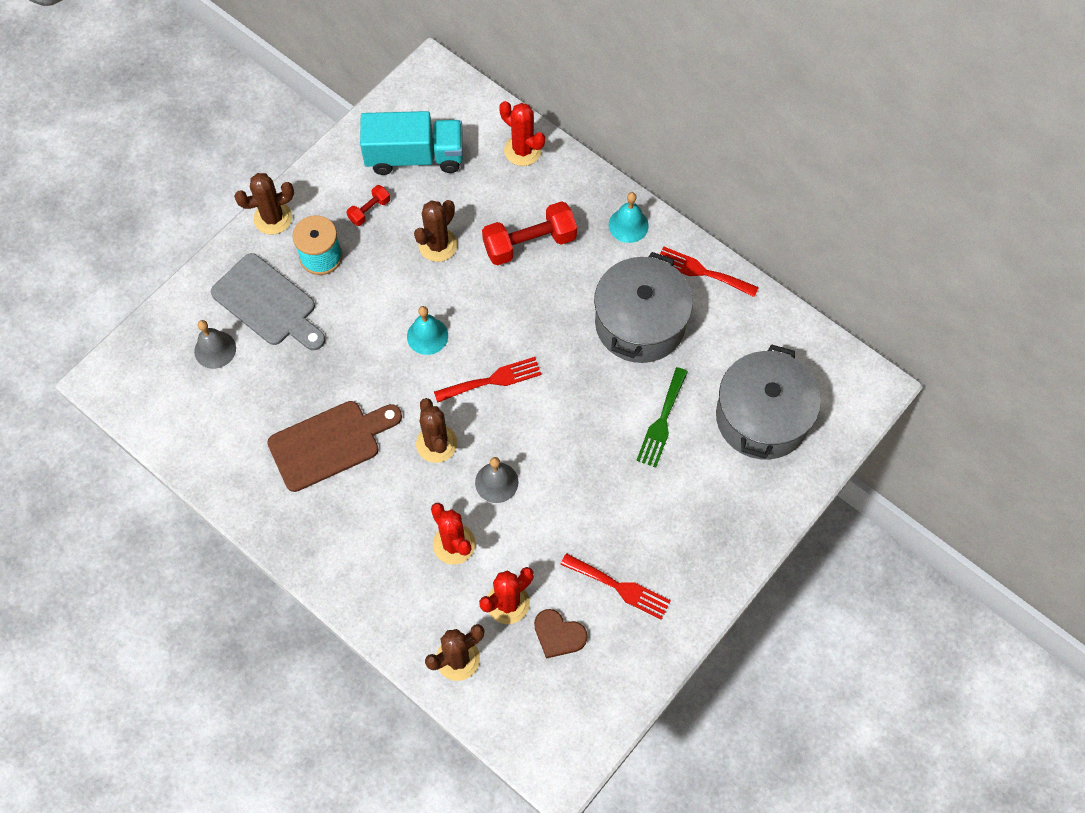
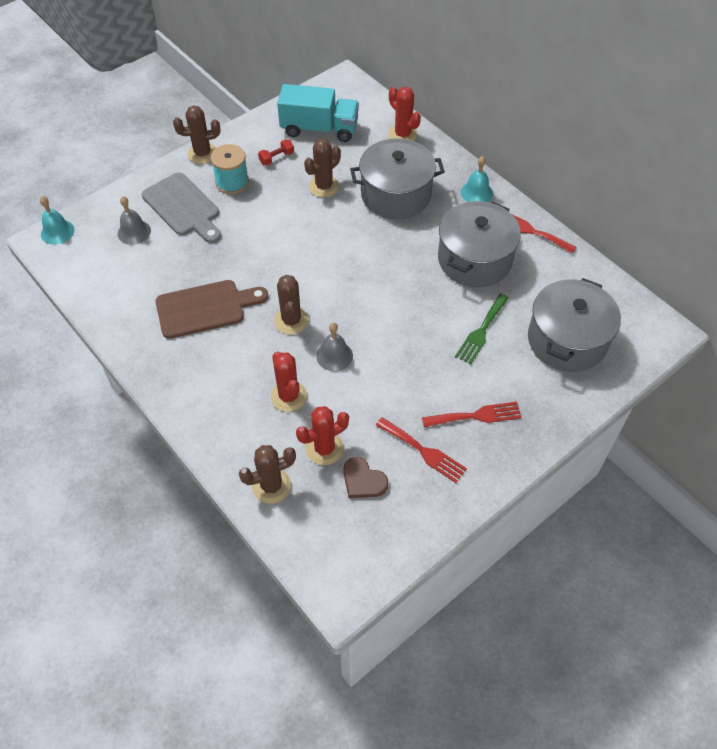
camera: 10 degrees right, 10 degrees down
(427, 336) = (301, 245): turquoise bell -> turquoise bell (57, 232)
(492, 380) = (347, 282): red fork -> red fork (476, 416)
(529, 243) = (396, 194): red dumbbell -> grey pot

